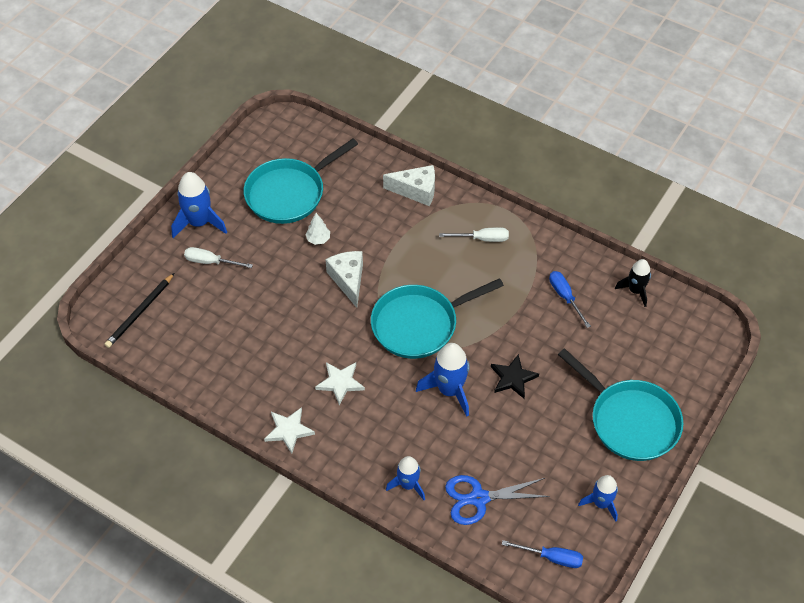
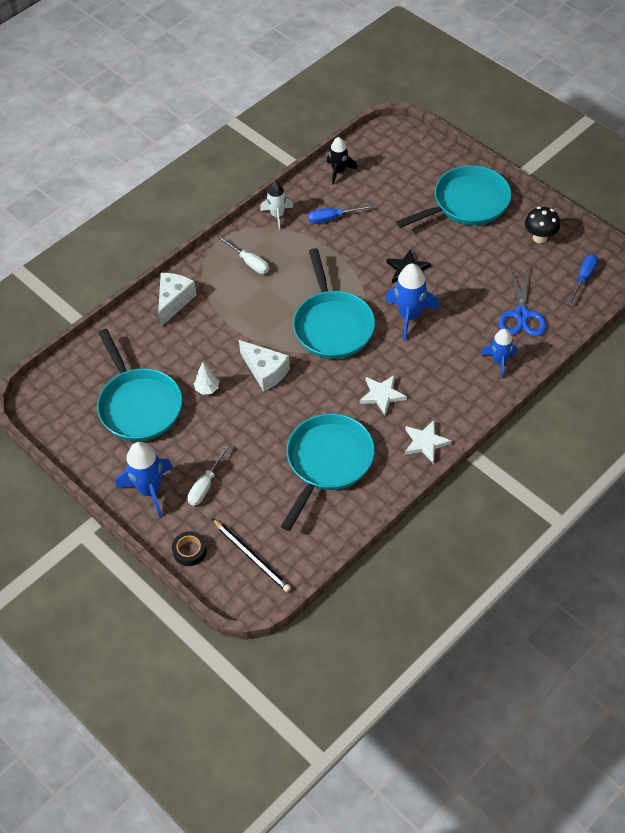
camera: 75 degrees left, 0 degrees up
(140, 265) = (189, 551): none -> black tape
(251, 351) = (327, 462): none -> turquoise pan
(348, 280) = (265, 371): white cheese -> white cheese turned 135 degrees counterclockwise
(482, 239) = (249, 262): white screwdriver -> white screwdriver turned 120 degrees clockwise
(553, 249) = (277, 215): none -> white rocket
(601, 503) = (540, 237): blue rocket -> black mushroom

